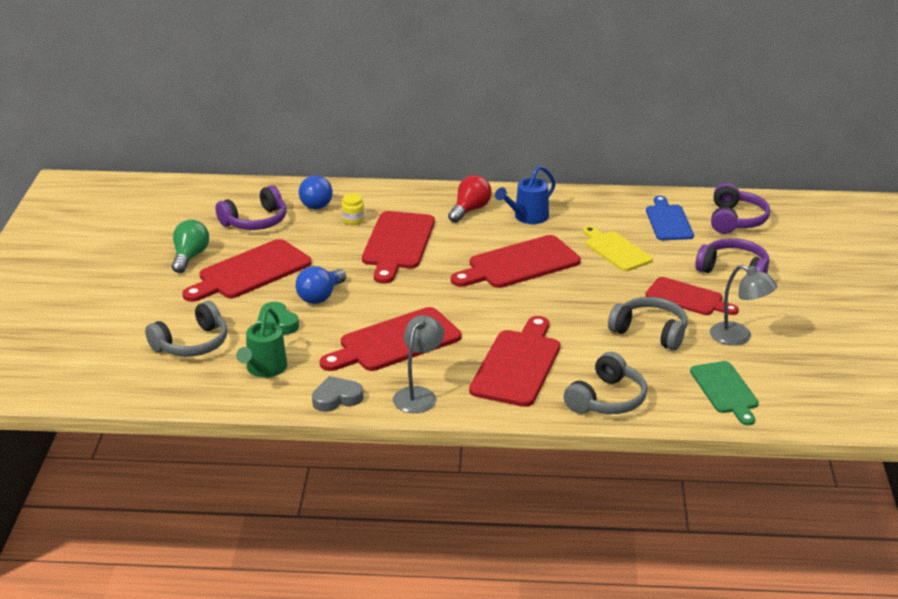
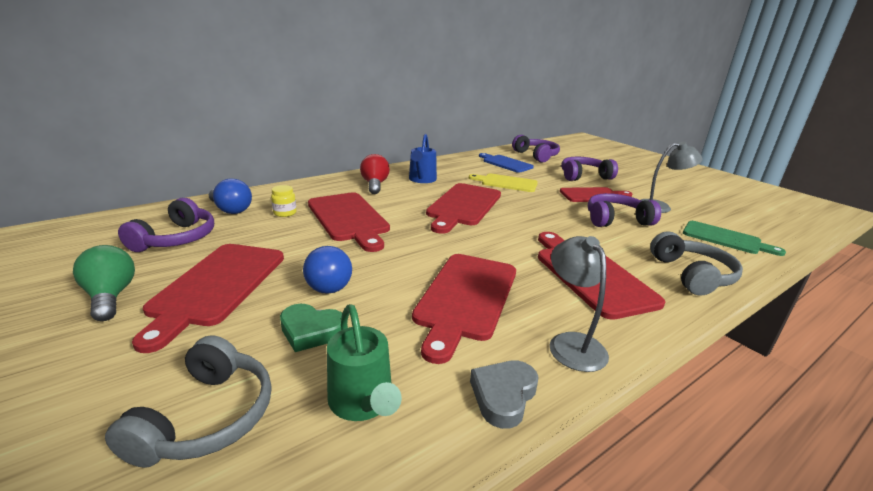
camera: 40 degrees left, 5 degrees down
(650, 332) = (616, 220): grey headphones -> purple headphones

